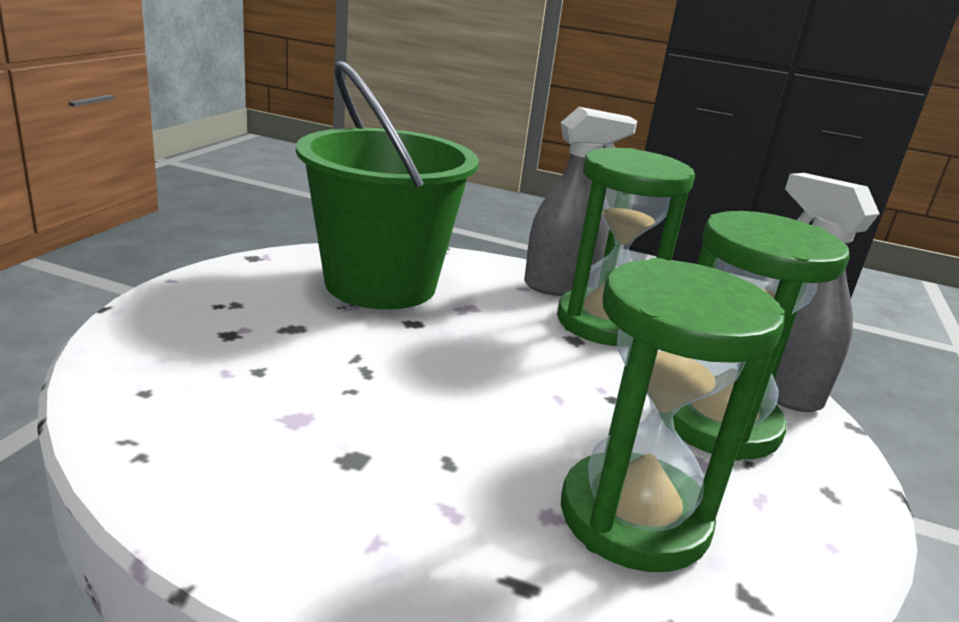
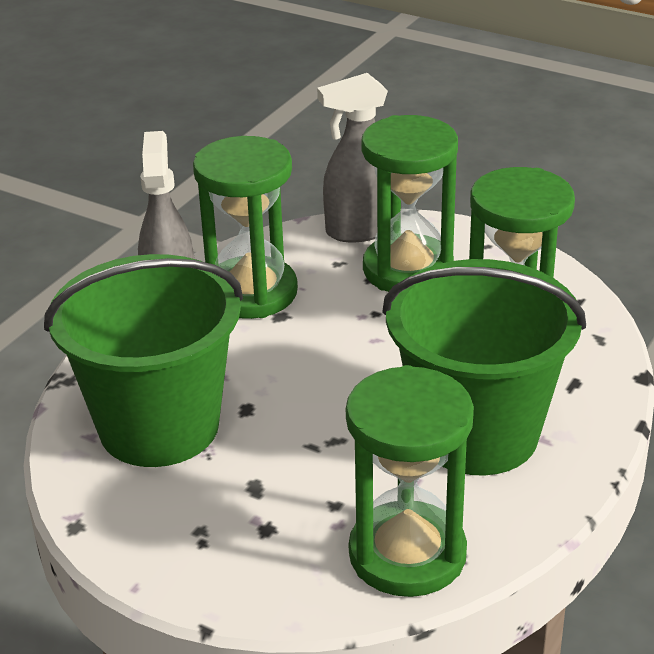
camera: 75 degrees left, 10 degrees up
(160, 415) = (407, 554): none -> green hourglass
(382, 474) = (477, 434): none -> green bucket

